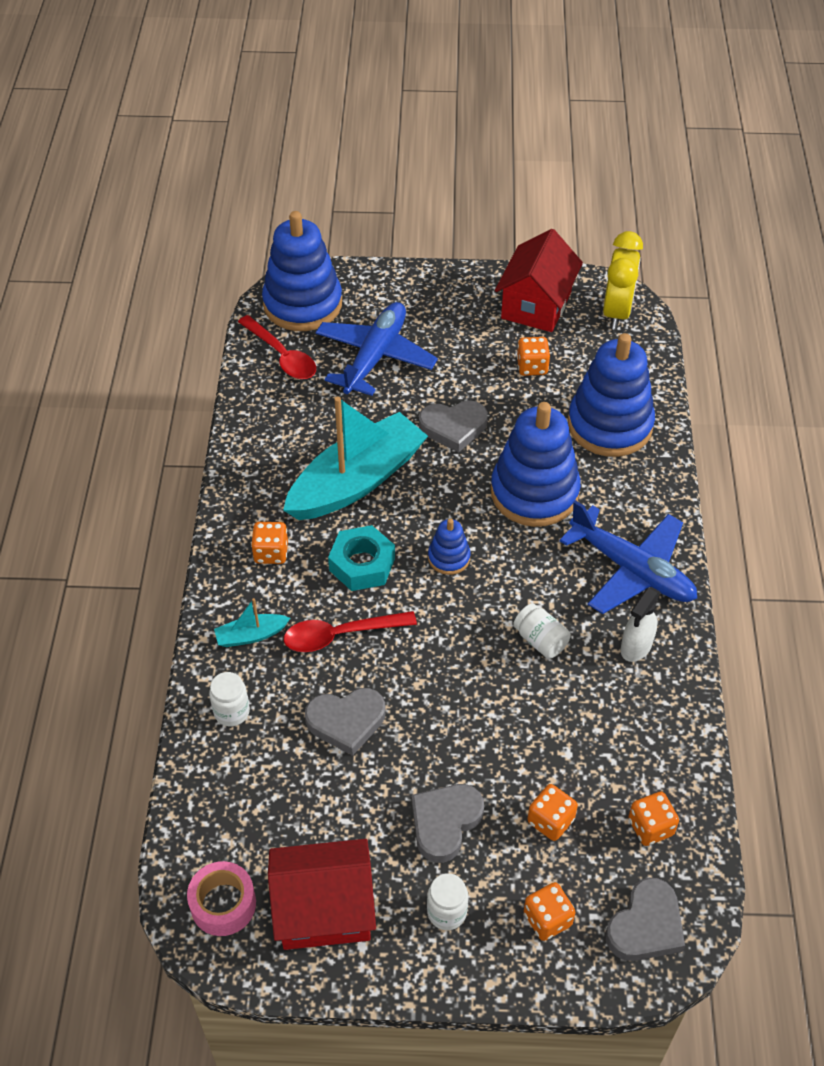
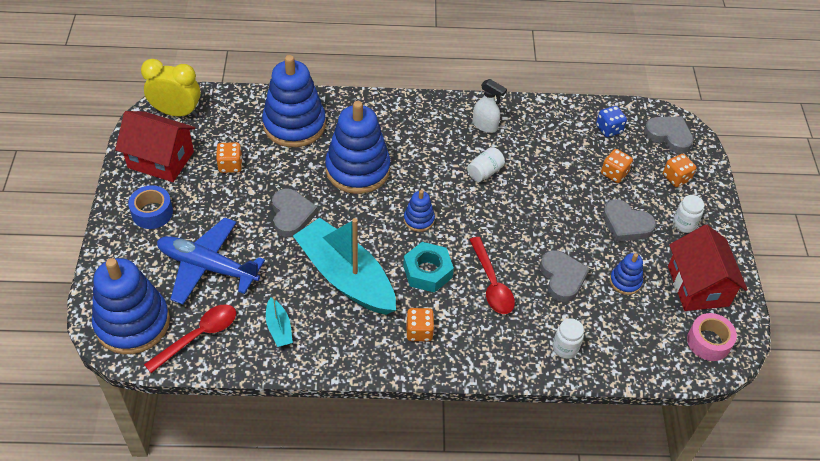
camera: 95 degrees left, 0 degrees up
(251, 635) = (498, 340): turquoise boat -> turquoise boat (279, 328)
(336, 804) = (625, 281): none -> blue stacking toy
(454, 305) = (152, 212): none -> blue tape
(632, 570) = (424, 123): blue plane -> none
(650, 827) = (609, 129): orange dice -> blue dice

